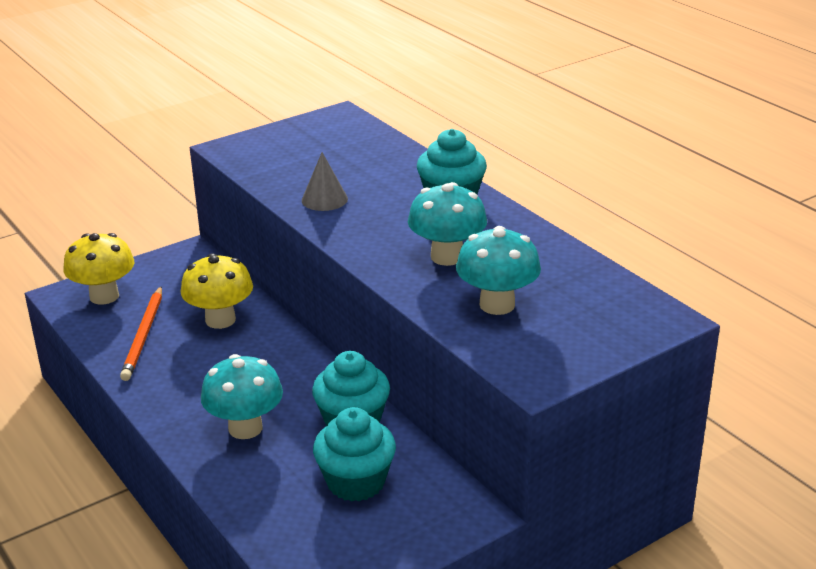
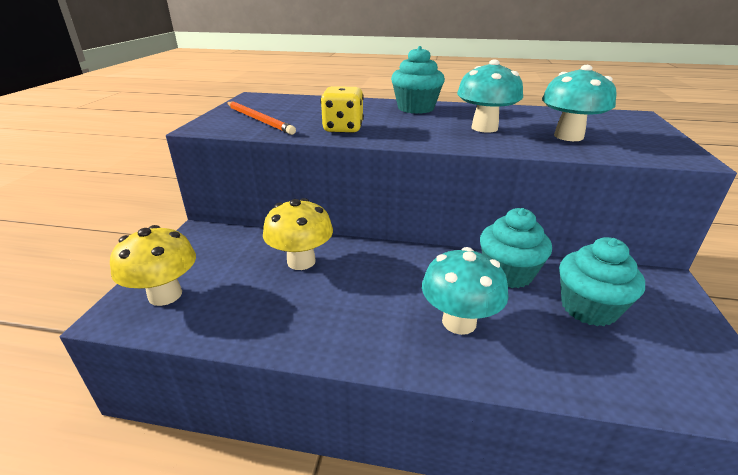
camera: 45 degrees left, 0 degrees up
(143, 336) = (255, 305): orange pencil -> orange pencil (259, 120)
(324, 199) = (343, 128): grey cone -> yellow dice

